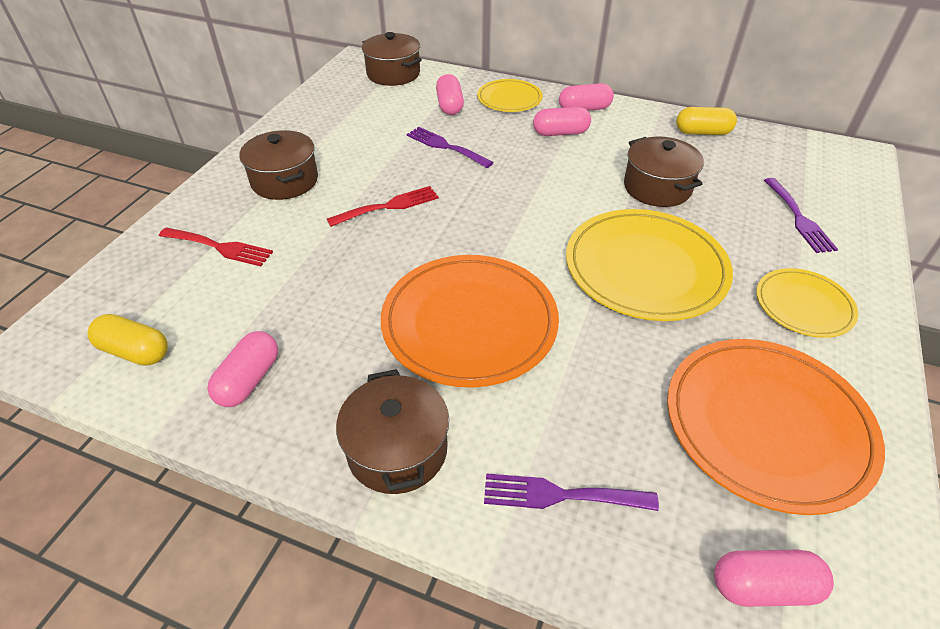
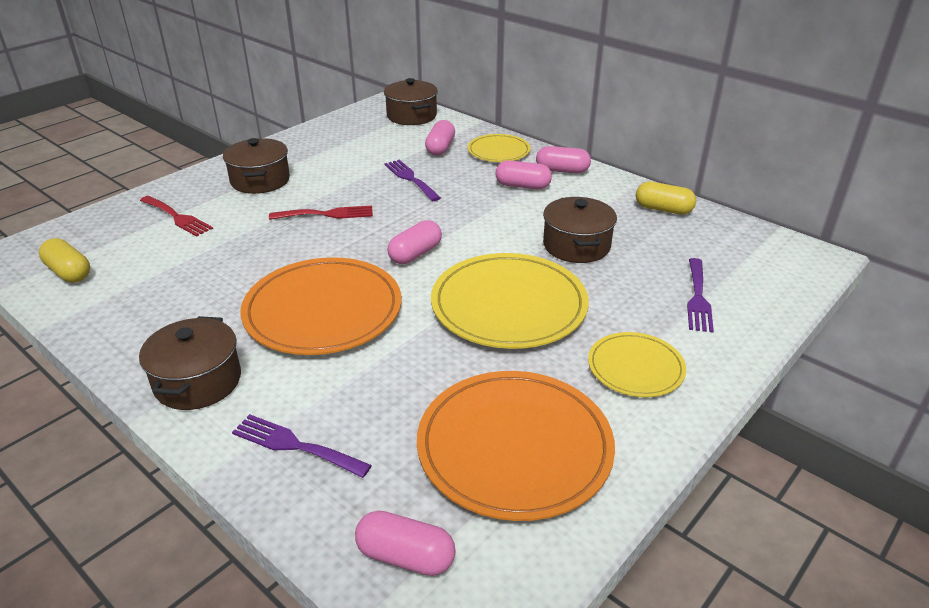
camera: 20 degrees right, 10 degrees down
(249, 380) = (130, 309): pink capsule -> pink capsule (415, 254)

